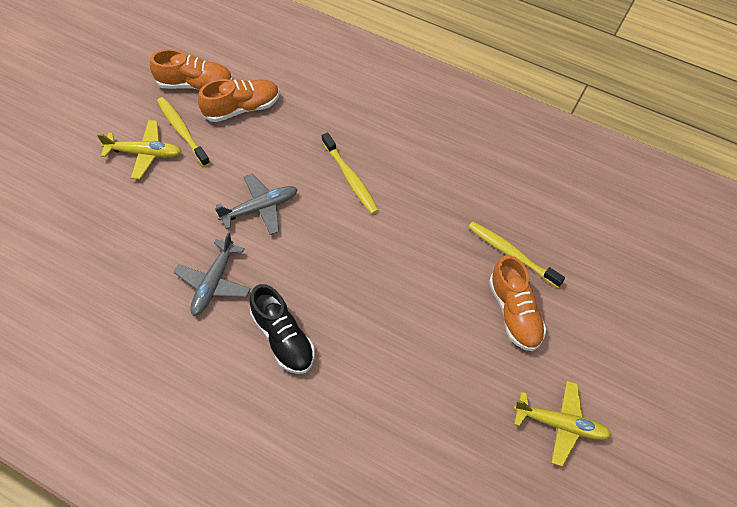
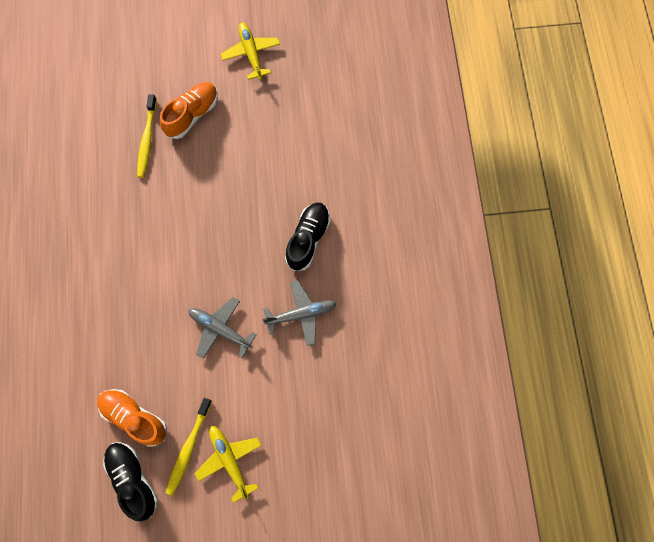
camera: 125 degrees left, 15 degrees up
(195, 84) = (133, 479): orange shoe -> black shoe
(350, 178) = (151, 283): yellow toothbrush -> none

